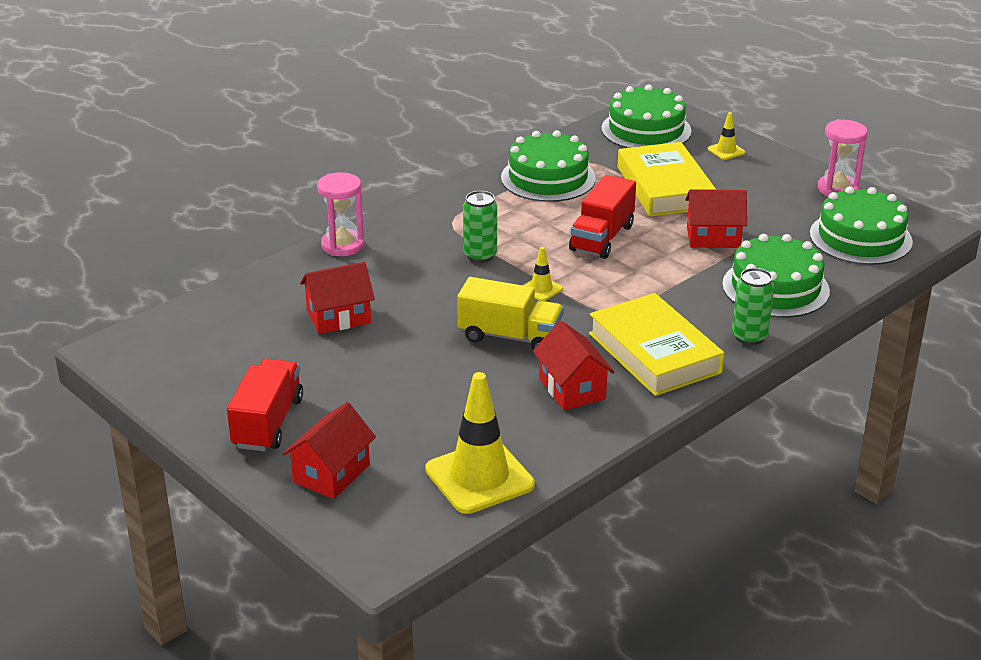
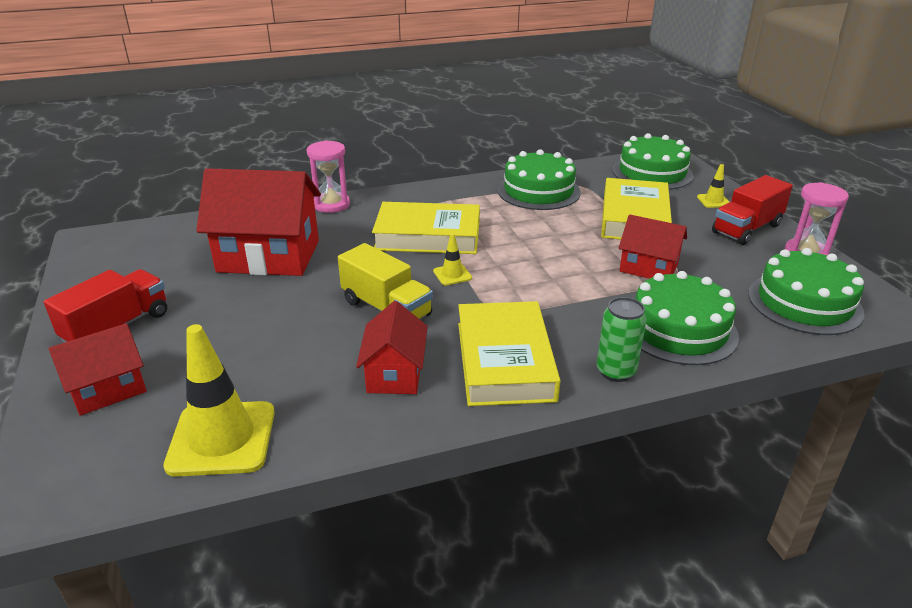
camera: 25 degrees right, 0 degrees up
(338, 317) = (269, 256): red house -> red house, size x1.78
(480, 255) = (428, 236): green can -> yellow book
(602, 238) = (544, 245): red truck -> red truck (746, 229)

